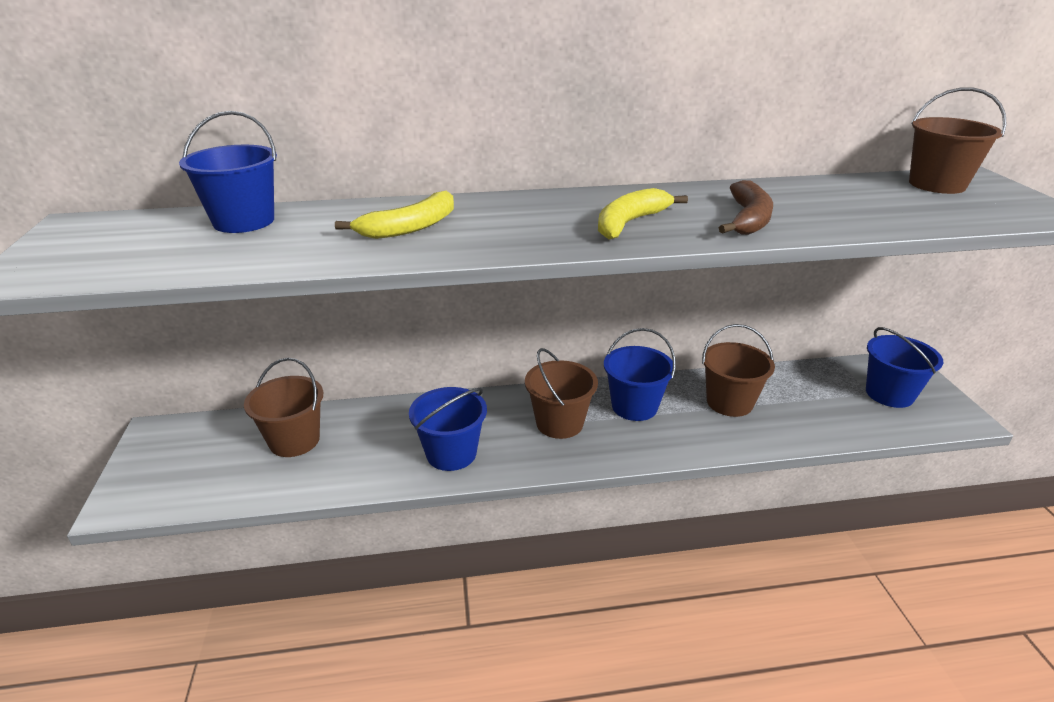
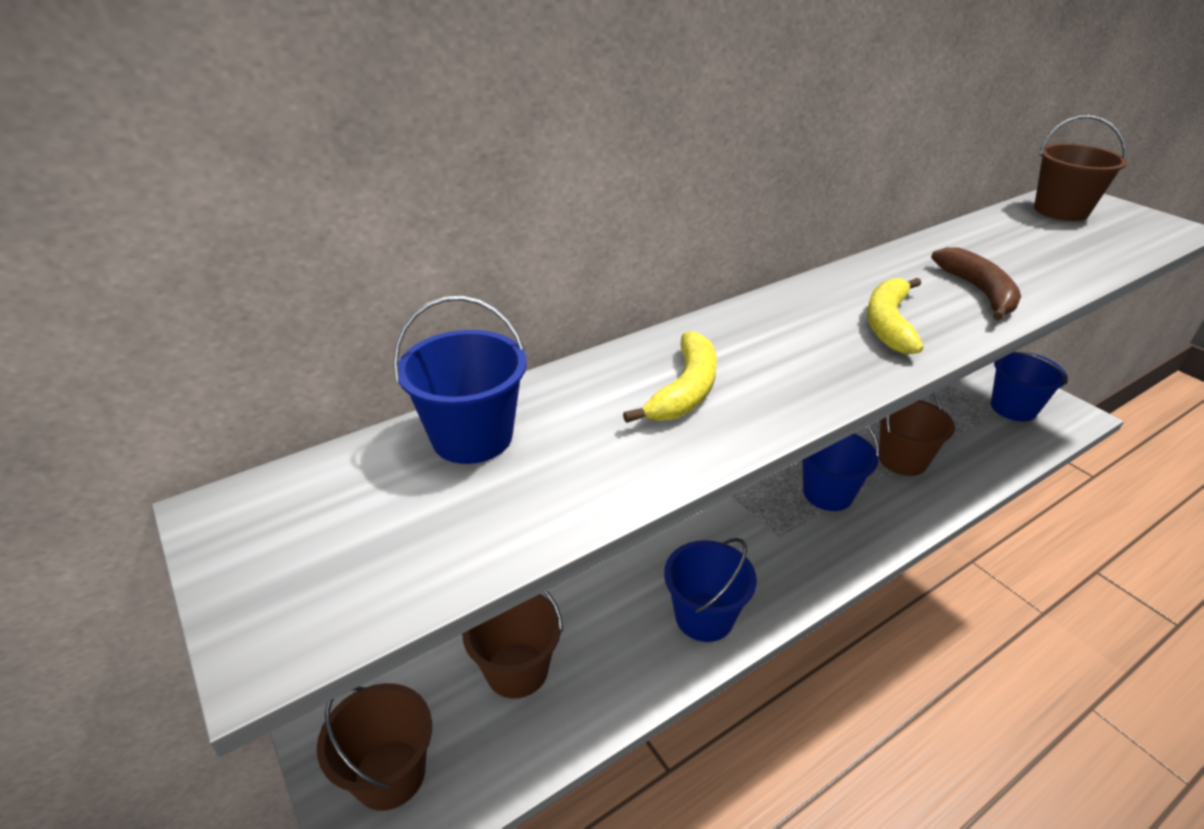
camera: 25 degrees left, 5 degrees up
(559, 423) = (777, 538): brown bucket -> brown bucket (390, 774)

